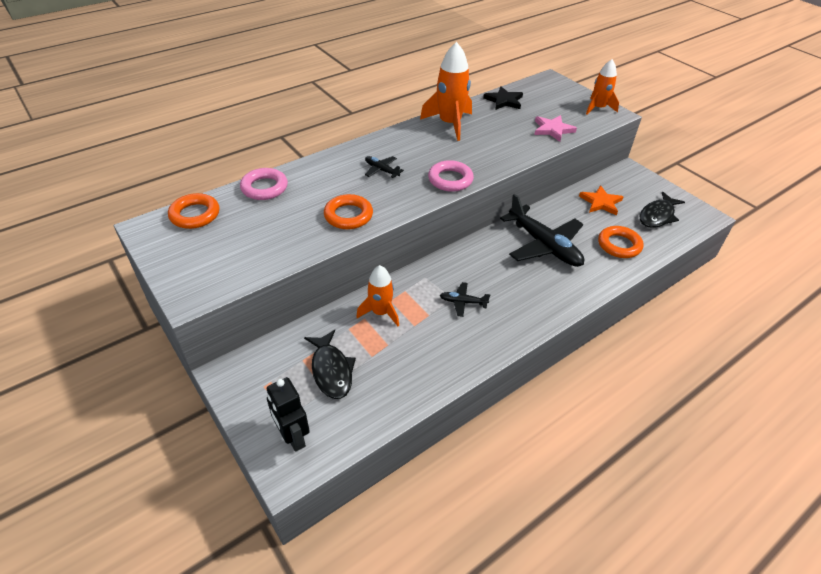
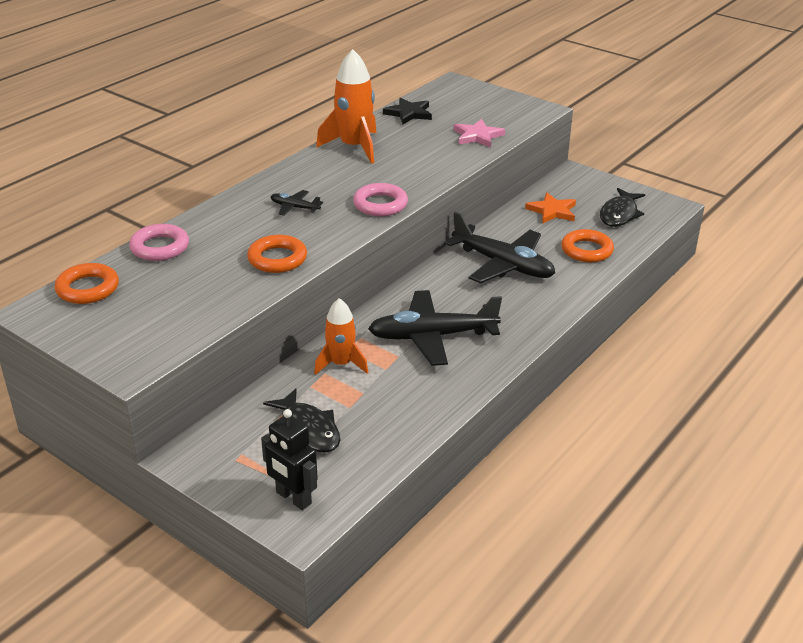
camera: 15 degrees left, 10 degrees down
(463, 302) = (432, 336): black plane -> black plane, size x2.23
(598, 108) = (521, 106): orange rocket -> none

